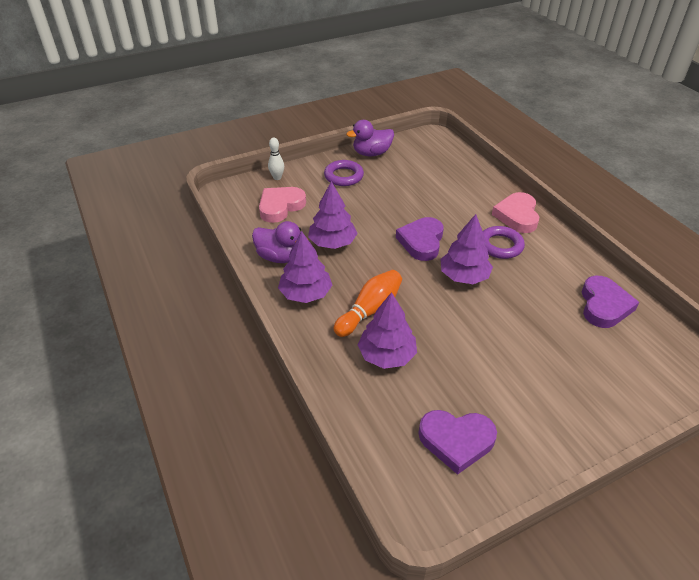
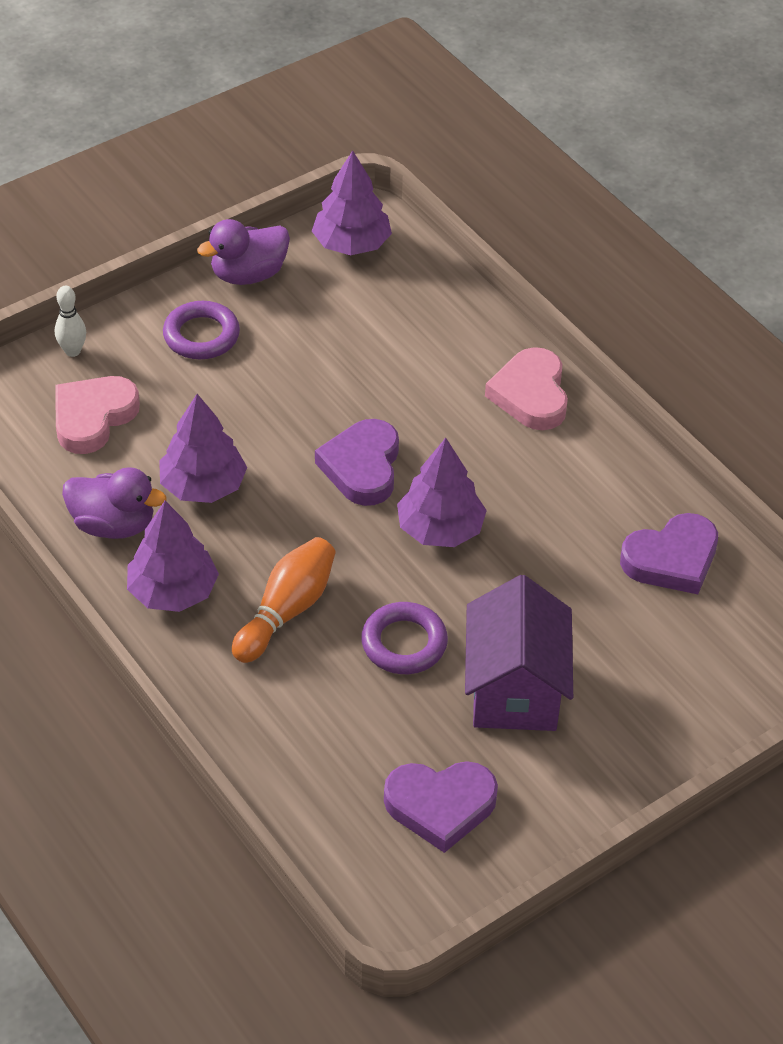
camera: 10 degrees left, 5 degrees up
(386, 355) = (323, 685): purple tree -> purple tree (351, 244)
(500, 245) = (501, 461): purple ring -> purple ring (404, 643)
(507, 371) = (514, 689): none -> purple house
(604, 305) = (672, 559): purple heart -> purple heart turned 60 degrees clockwise

